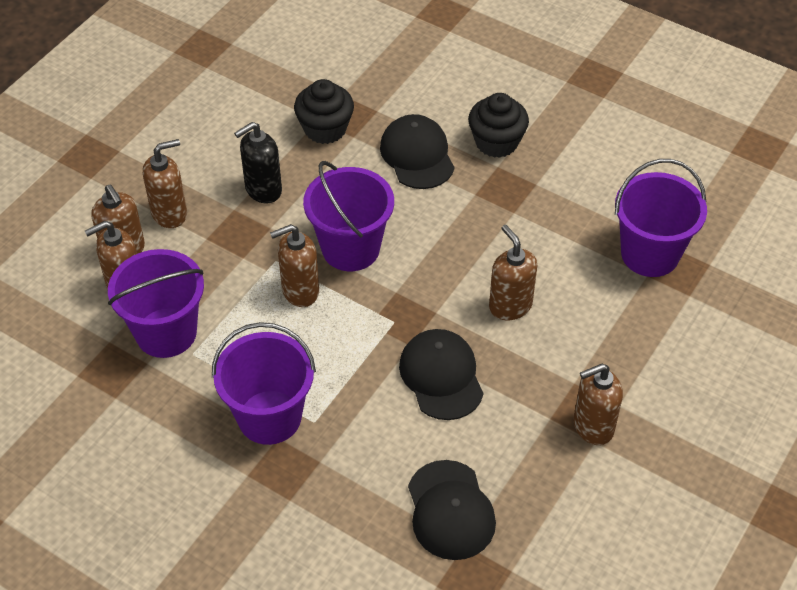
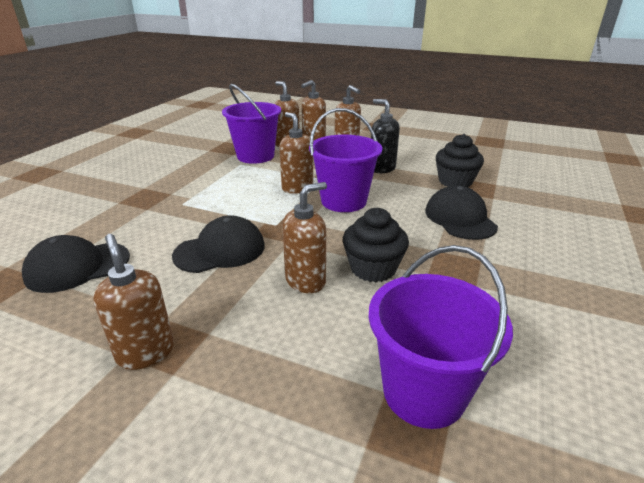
camera: 80 degrees right, 20 degrees down
(269, 417) = (188, 189): purple bucket -> none
(417, 155) = (460, 218): black cap -> black cap turned 75 degrees counterclockwise
(496, 142) = (512, 256): black cupcake -> black cupcake (373, 268)

